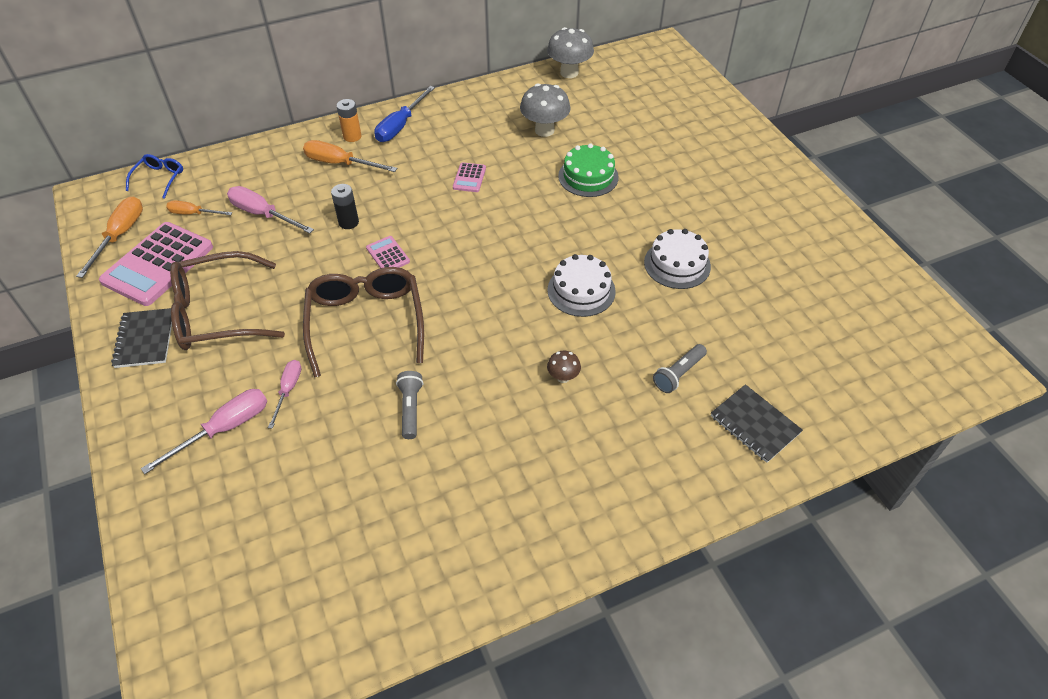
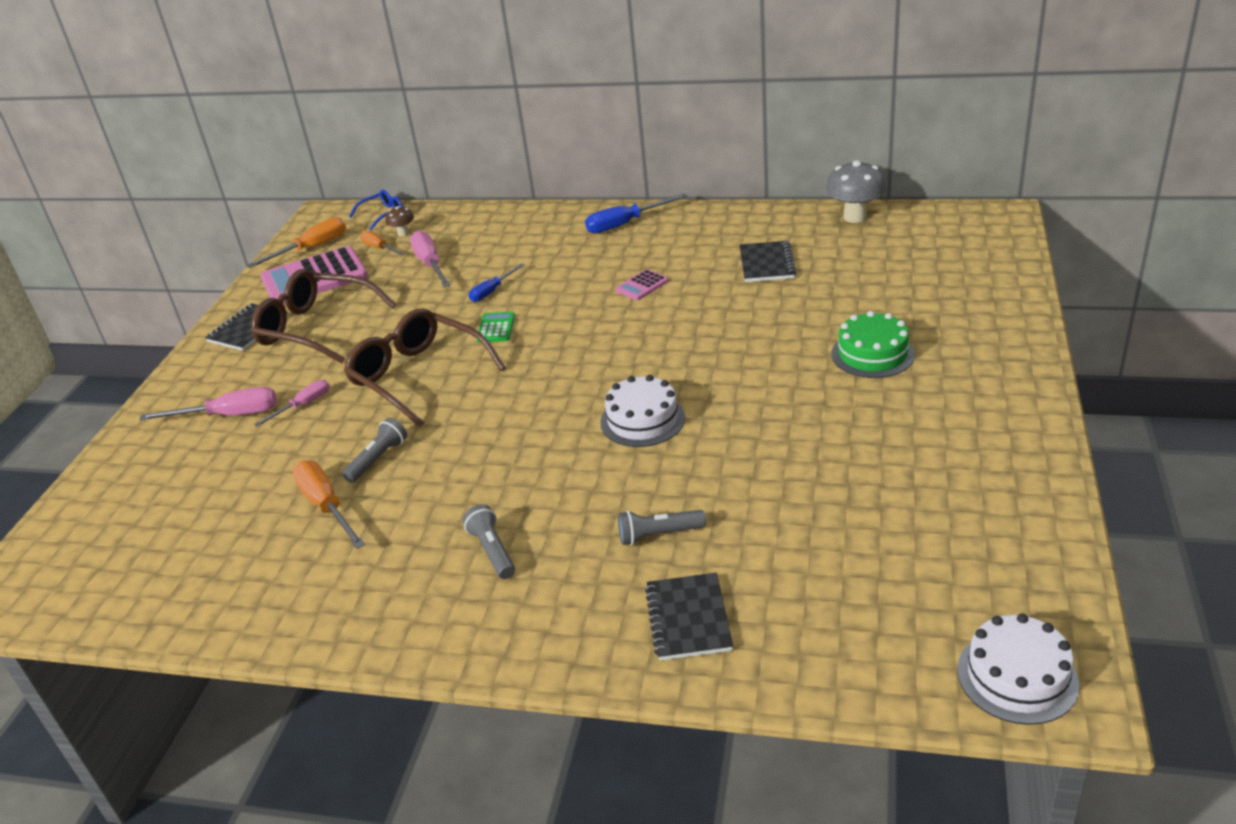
camera: 40 degrees right, 15 degrees down
(340, 163) = (537, 241): orange screwdriver -> orange screwdriver (326, 506)
(348, 222) = (492, 291): black battery -> blue screwdriver
(352, 136) = (571, 222): orange battery -> none
(366, 322) = (418, 376): brown glasses -> brown glasses turned 75 degrees counterclockwise
(388, 255) = (496, 328): pink calculator -> green calculator
(544, 130) = (766, 264): grey mushroom -> black notebook
(563, 377) = (538, 489): brown mushroom -> brown mushroom (403, 233)
(580, 441) = (492, 551): none -> grey flashlight
(588, 176) = (767, 319): green cake -> green cake (872, 354)
(677, 264) = (775, 432): white cake -> white cake (1017, 676)

